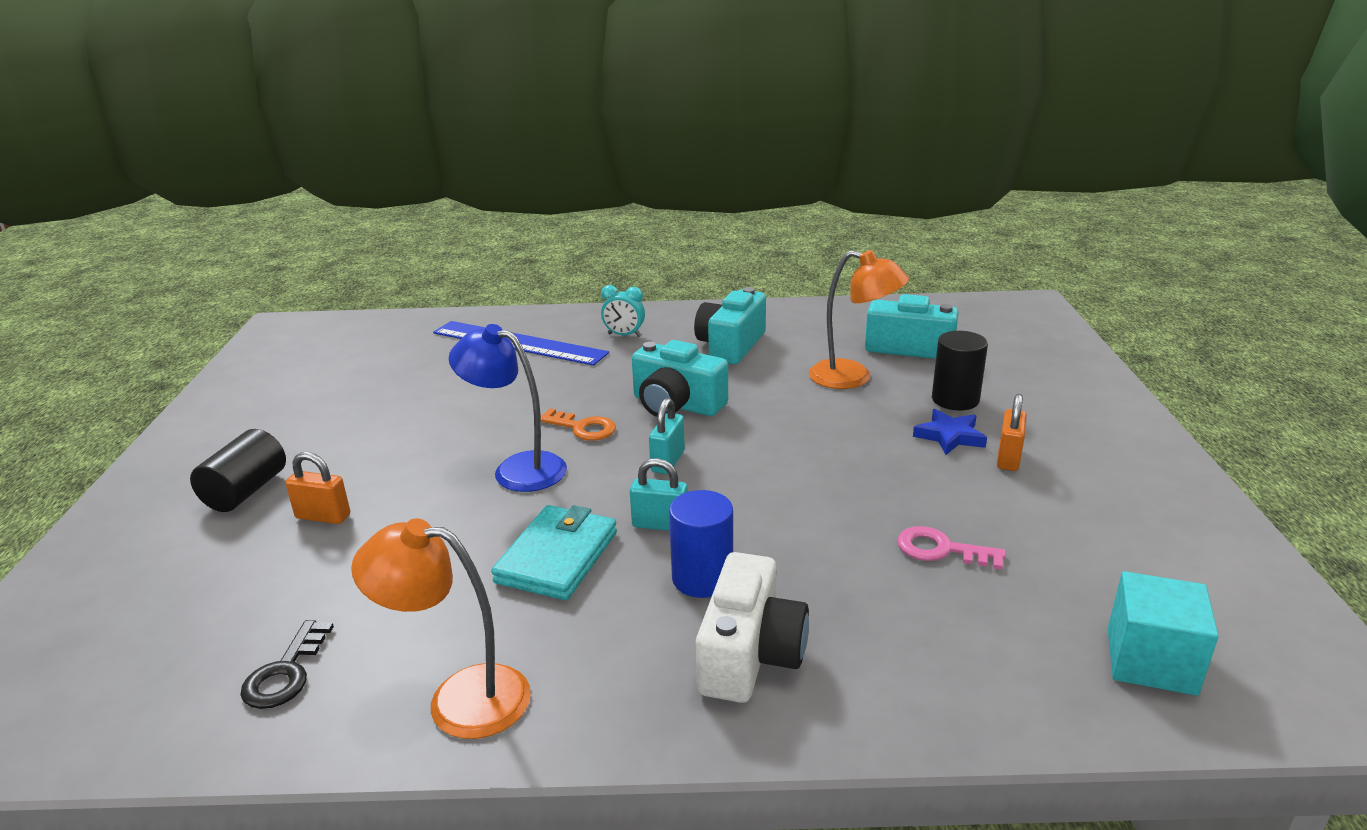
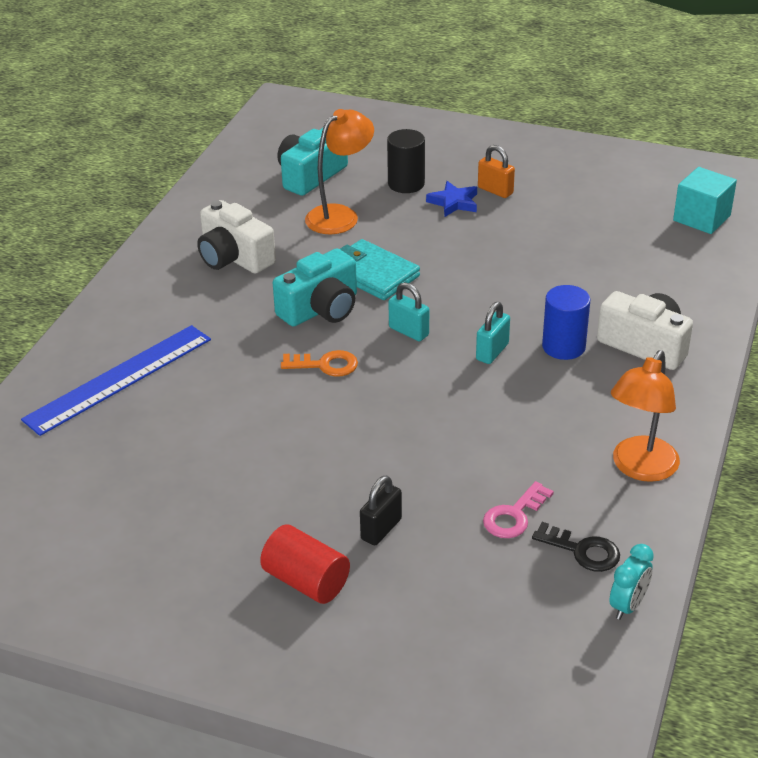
camera: 70 degrees left, 10 degrees up
(246, 491) = (306, 581): black cylinder -> red cylinder
(323, 516) = (381, 529): orange padlock -> black padlock
(517, 469) = (370, 410): blue lamp -> none
(557, 557) = (507, 406): turquoise wallet -> turquoise wallet (372, 274)
(582, 428) = (325, 365): orange key -> orange key turned 45 degrees clockwise
(624, 335) = (160, 311): turquoise clock -> turquoise clock (628, 605)
(731, 345) = (234, 257): turquoise camera -> white camera
(941, 550) = (579, 248): pink key -> pink key (514, 516)

